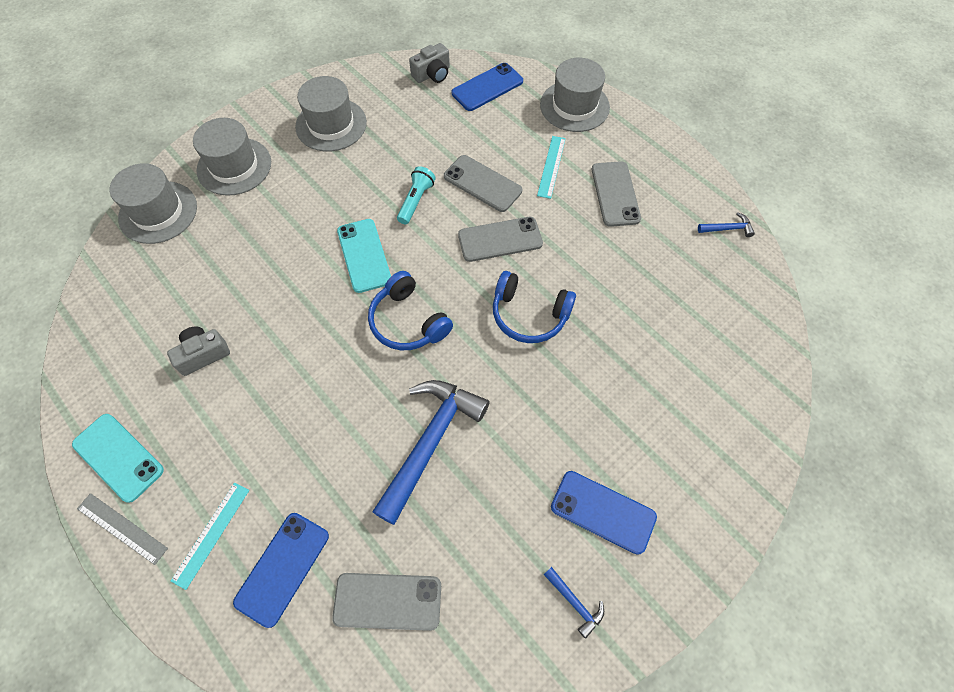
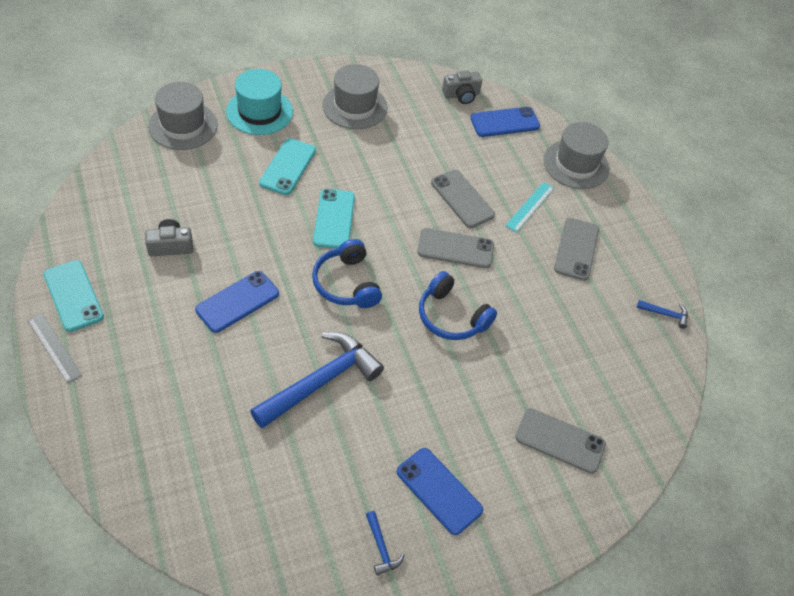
camera: 15 degrees right, 10 degrees down
(211, 534) = (118, 379): turquoise ruler -> none
(234, 166) = (259, 111): grey hat -> turquoise hat
(282, 568) = (161, 425): blue phone -> blue phone (237, 302)
(291, 216) = (288, 167): none -> turquoise phone
(387, 601) = (231, 483): grey phone -> grey phone (560, 441)
(416, 201) = (398, 192): turquoise flashlight -> none

